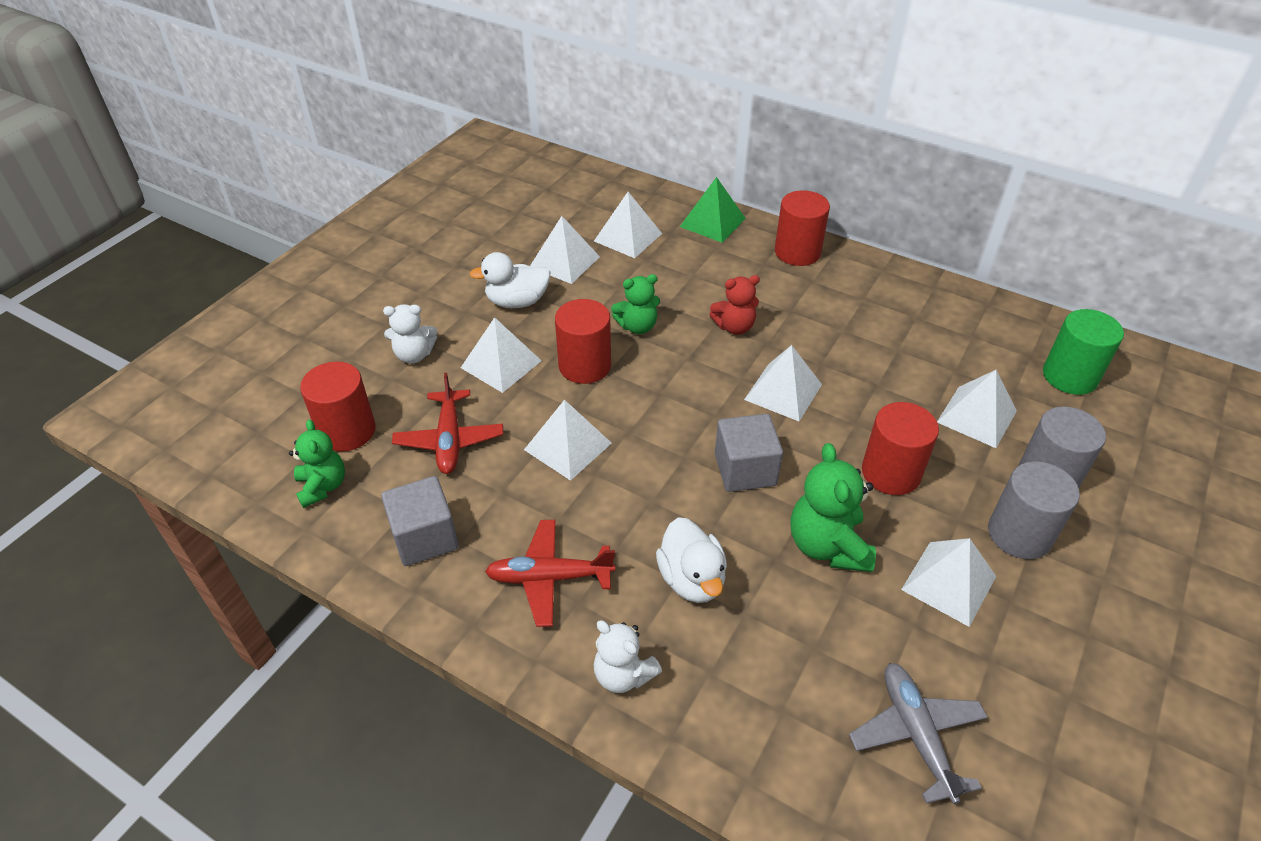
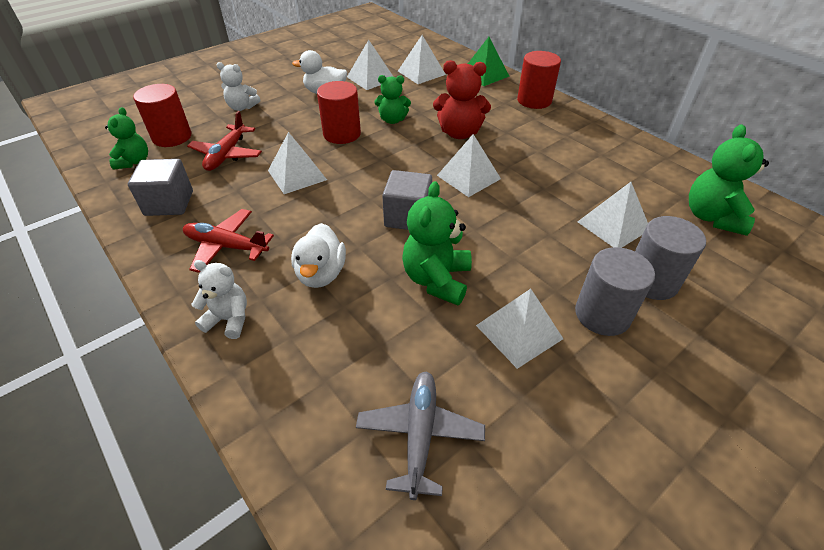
camera: 20 degrees right, 0 degrees up
(501, 364) = (290, 122): white pyramid -> none
(623, 674) = (229, 319): white teddy bear -> white teddy bear turned 135 degrees clockwise
(734, 327) = (459, 133): red teddy bear -> red teddy bear, size x1.51
(891, 473) = (518, 245): red cylinder -> none
(1070, 376) = (712, 217): green cylinder -> green teddy bear

